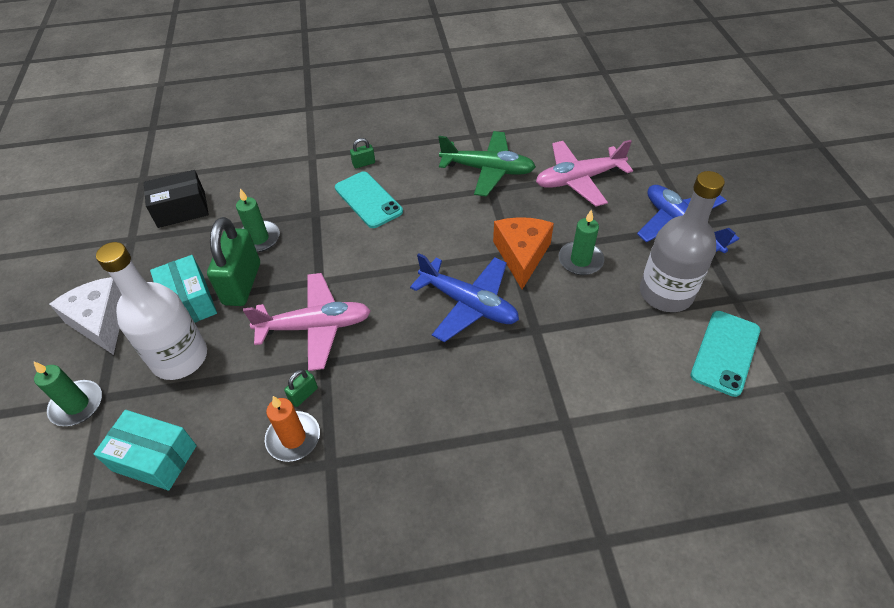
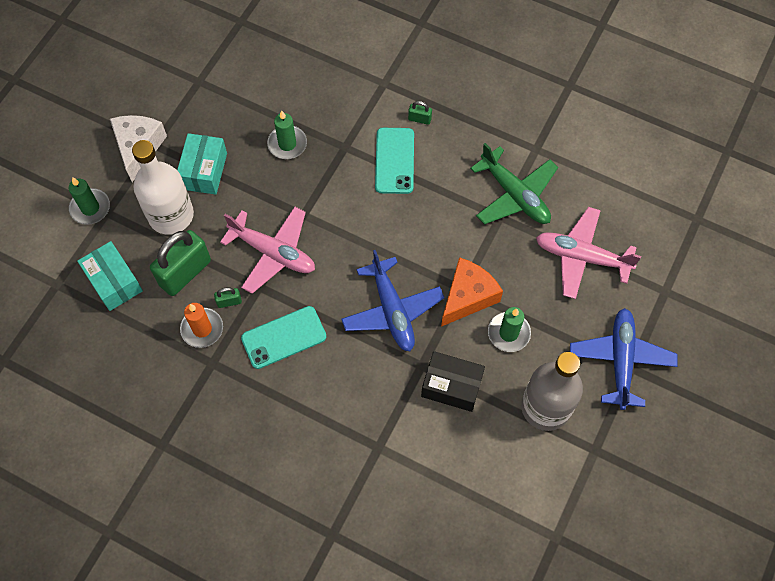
camera: 35 degrees right, 15 degrees up
(181, 209) = (250, 75): black box -> black box (451, 386)
(242, 284) = (249, 179): green padlock -> green padlock (185, 273)
(725, 352) = (539, 483): turquoise phone -> turquoise phone (284, 337)

